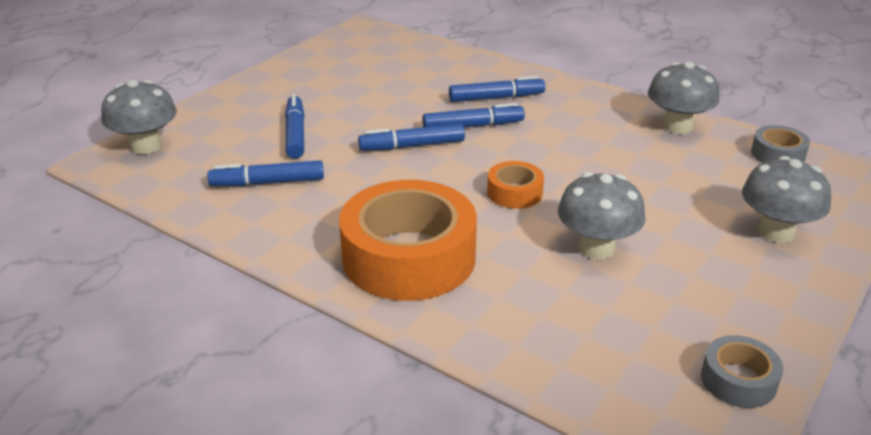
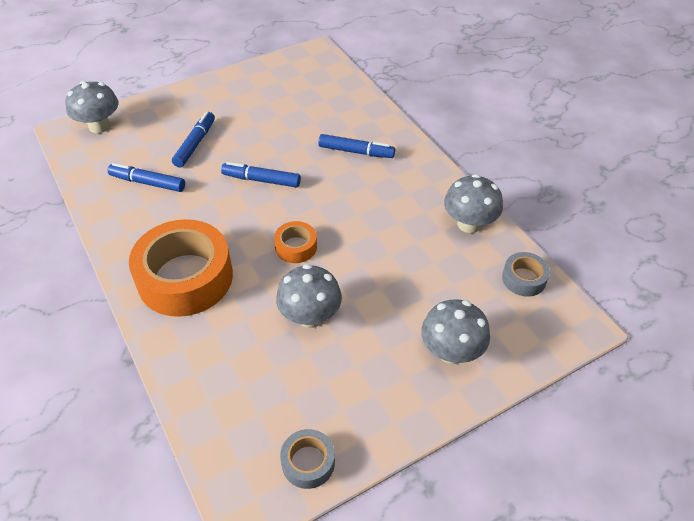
camera: 25 degrees right, 15 degrees up
(473, 126) = (317, 174): blue marker -> none

